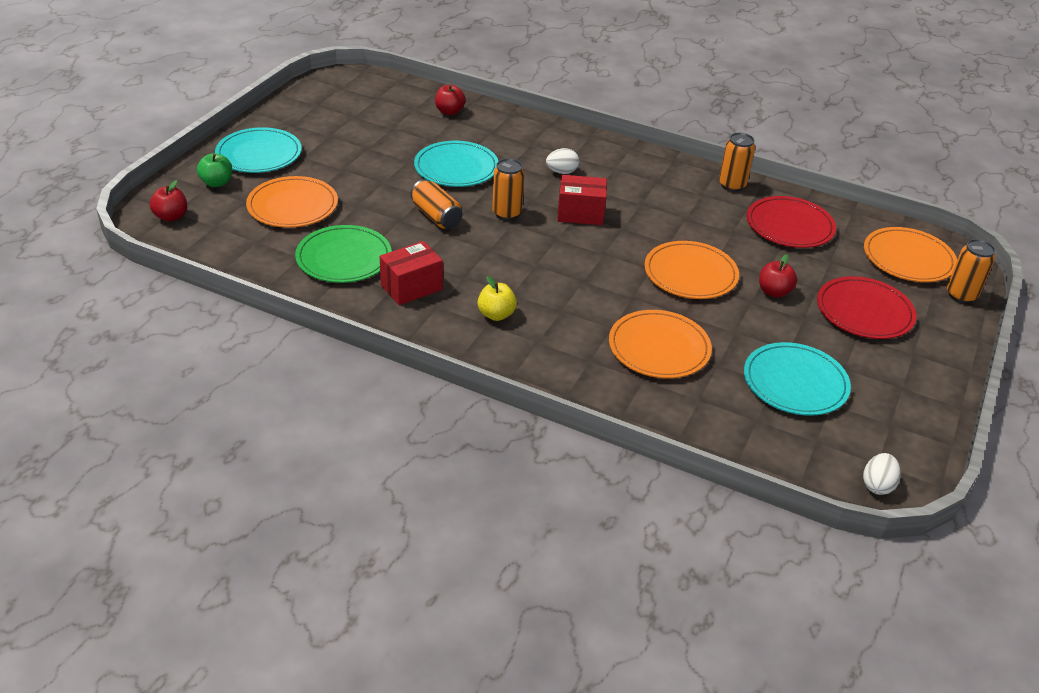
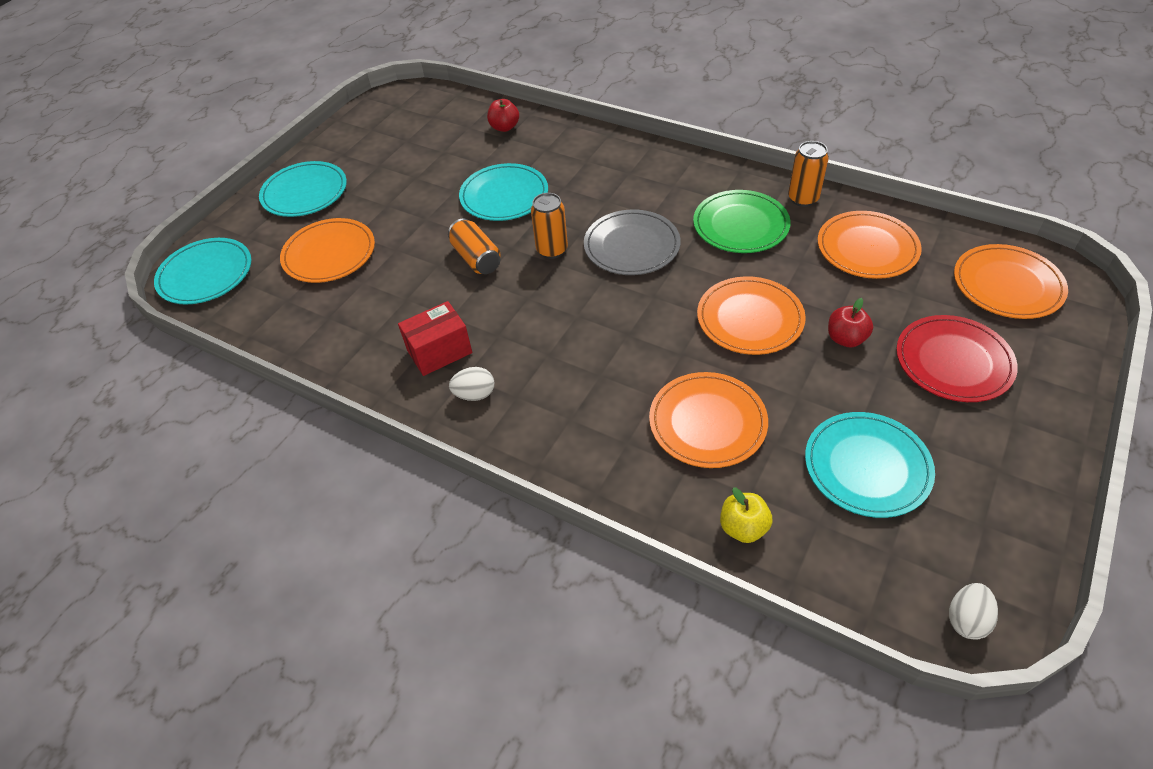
camera: 10 degrees right, 10 degrees up
(171, 217) = (205, 274): red apple -> turquoise plate
(217, 183) = (257, 230): green apple -> none
(344, 258) = (373, 317): green plate -> green plate (740, 225)
(496, 315) = (527, 384): yellow apple -> yellow apple (743, 527)
(562, 172) = (616, 194): white egg -> white egg (475, 394)
(580, 214) = (631, 246): red box -> grey plate
(789, 226) = (867, 248): red plate -> orange plate
(961, 295) = (1072, 333): orange can -> none

